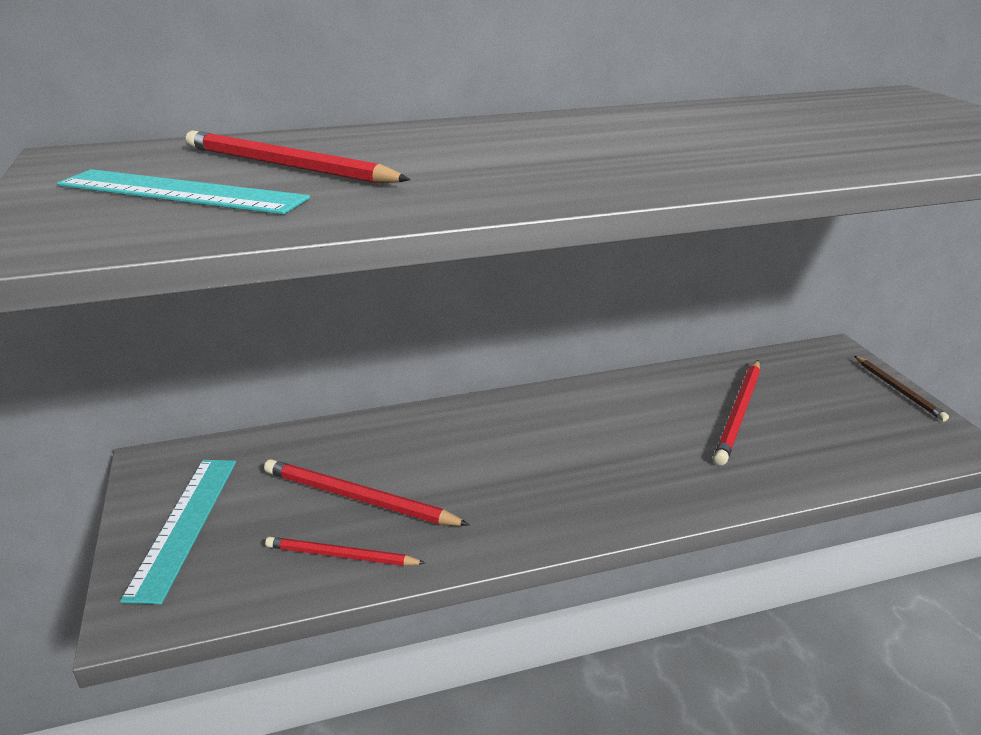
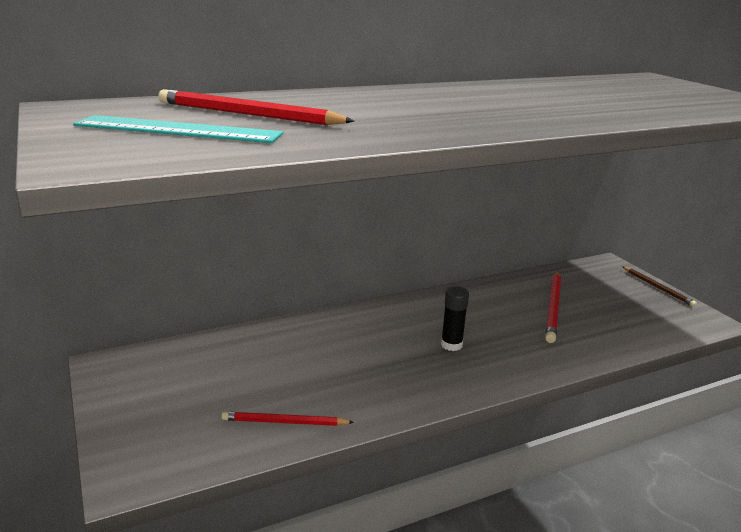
camera: 10 degrees left, 5 degrees down
(185, 525) = (148, 408): turquoise ruler -> none
(359, 498) = (286, 381): red pencil -> none
(584, 460) = (451, 345): none -> black glue stick

